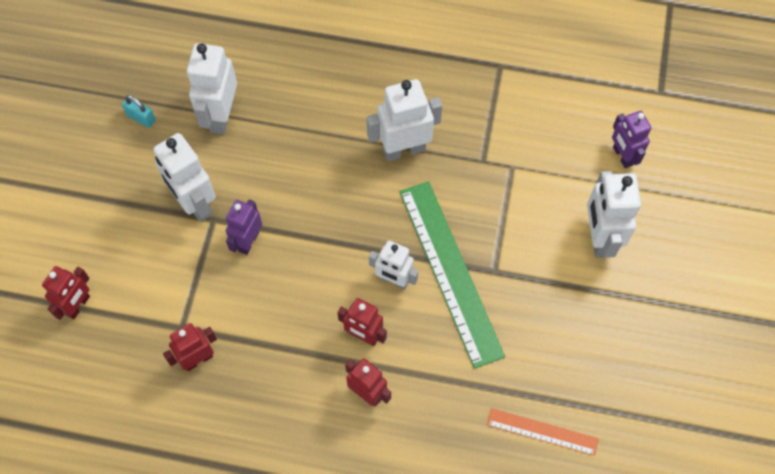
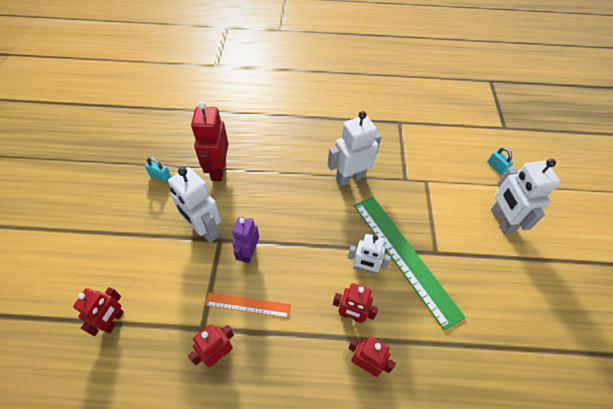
camera: 10 degrees left, 10 degrees down
(221, 116) = (218, 170): white robot -> red robot
(542, 431) = (514, 377): orange ruler -> orange ruler (248, 304)
(622, 156) = (496, 167): purple robot -> turquoise padlock

